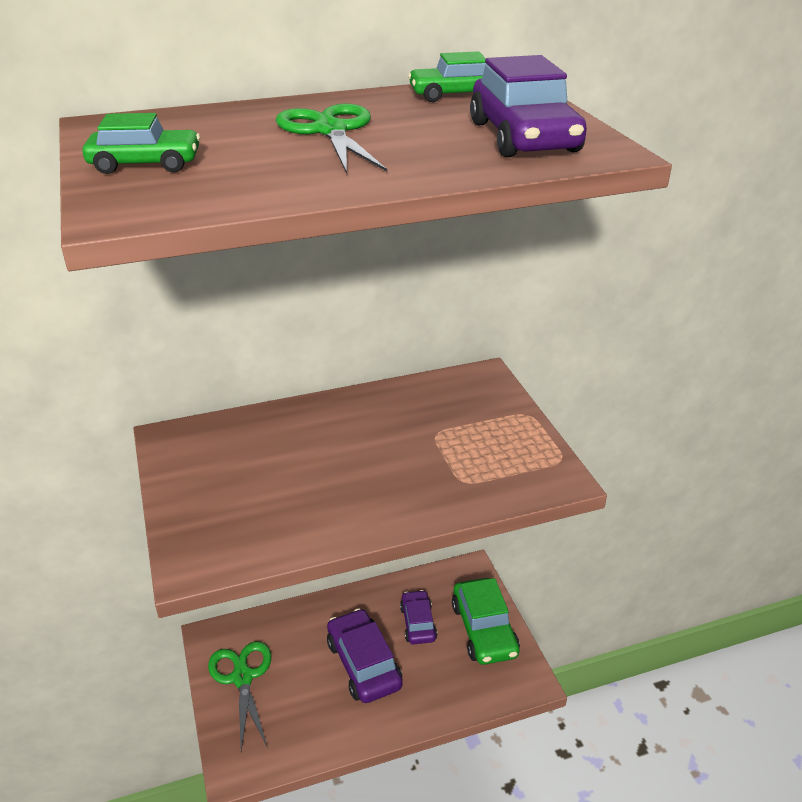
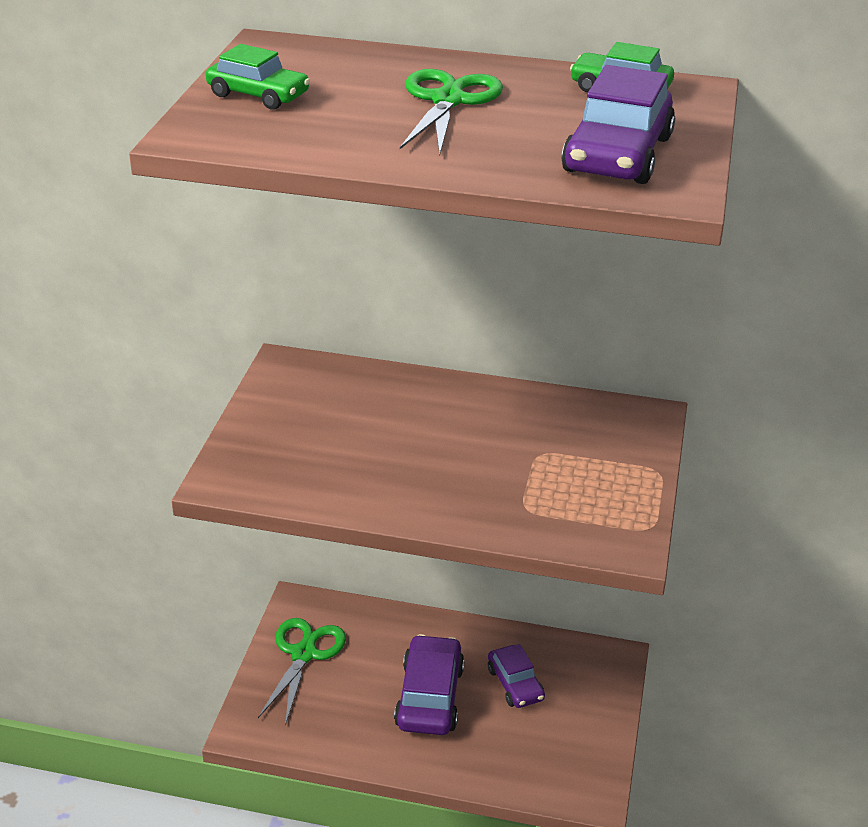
camera: 30 degrees right, 0 degrees up
(418, 623) = (515, 684): purple car -> purple car turned 135 degrees clockwise
(484, 630) = (583, 723): green car -> none

